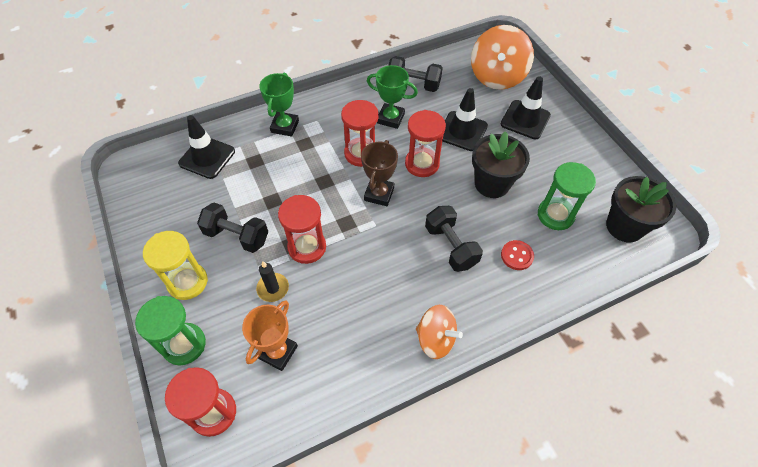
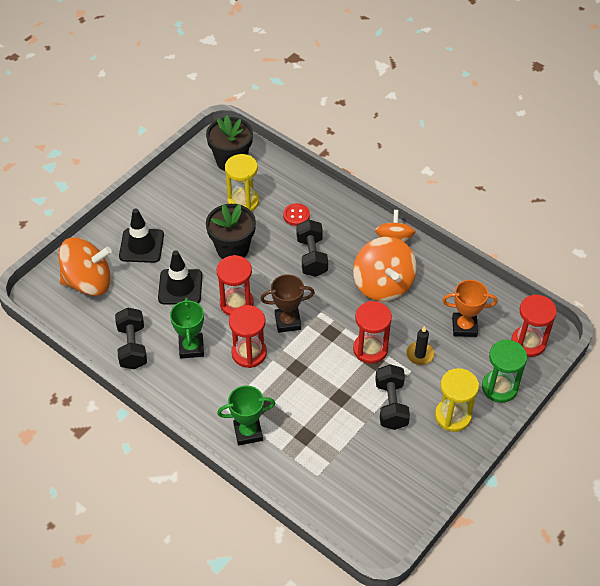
camera: 115 degrees left, 5 degrees down
(207, 157) = (323, 479): black traffic cone -> none
(379, 297) = (383, 284): none -> orange spinning top
(450, 246) = (312, 257): black dumbbell -> black dumbbell turned 45 degrees counterclockwise
(555, 215) = (243, 202): green hourglass -> yellow hourglass

